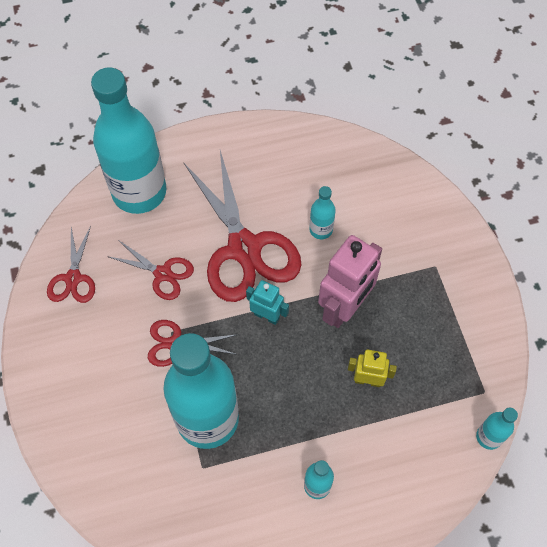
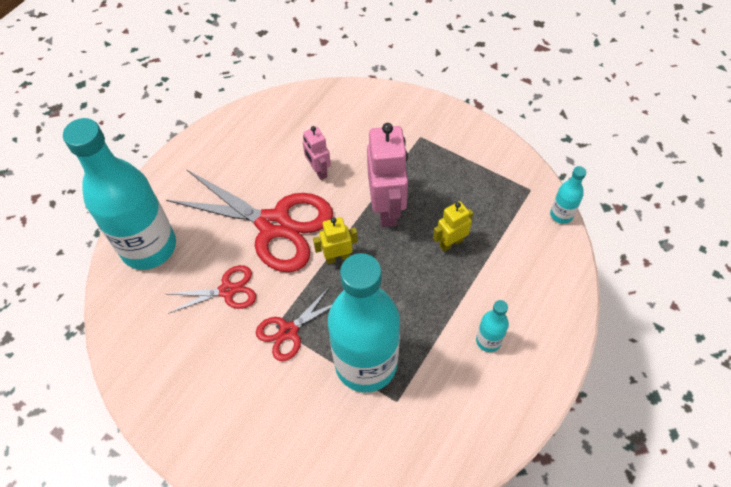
camera: 40 degrees left, 5 degrees down
(73, 278) = (154, 352): red scissors -> none
(267, 316) = (337, 257): turquoise robot -> yellow robot
(321, 230) = (318, 171): turquoise bottle -> pink robot

